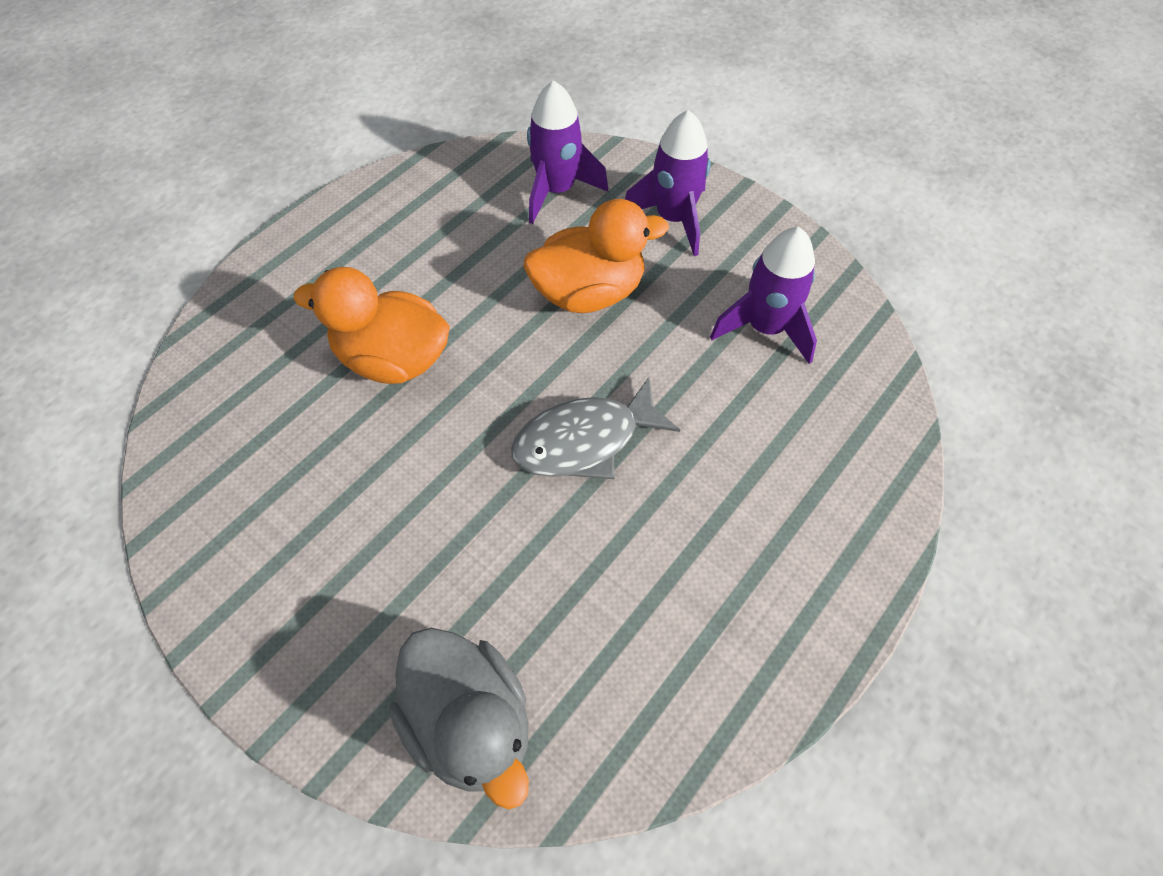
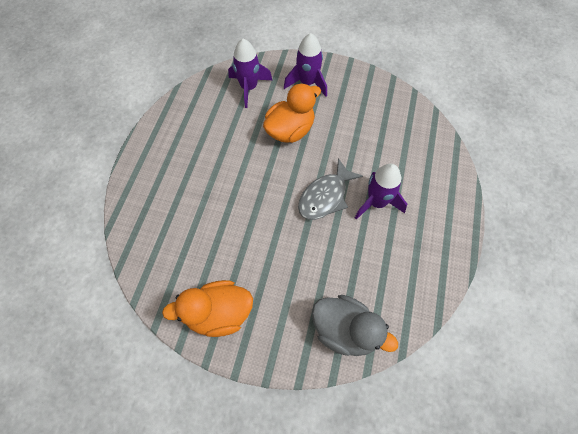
camera: 25 degrees left, 5 degrees up
(393, 359) = (221, 194): orange duck -> orange duck (219, 313)
(765, 328) = (372, 118): purple rocket -> purple rocket (377, 202)

